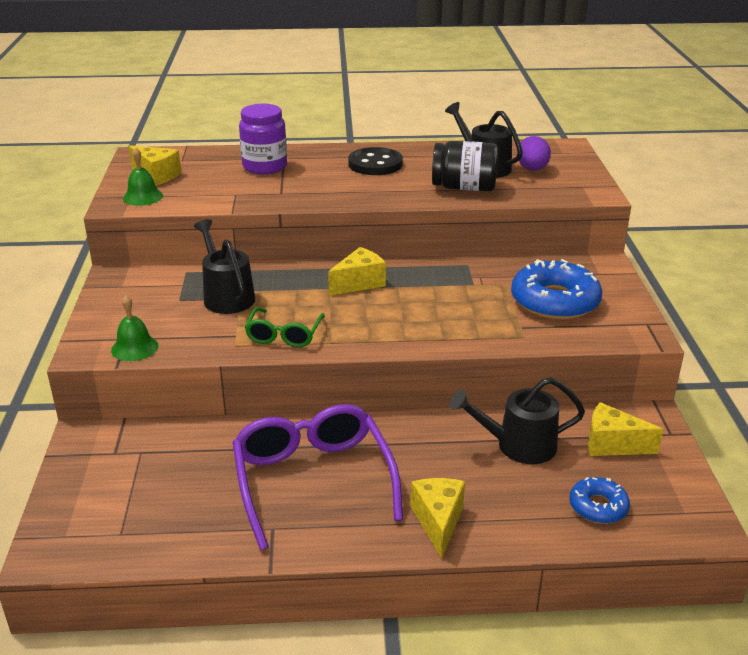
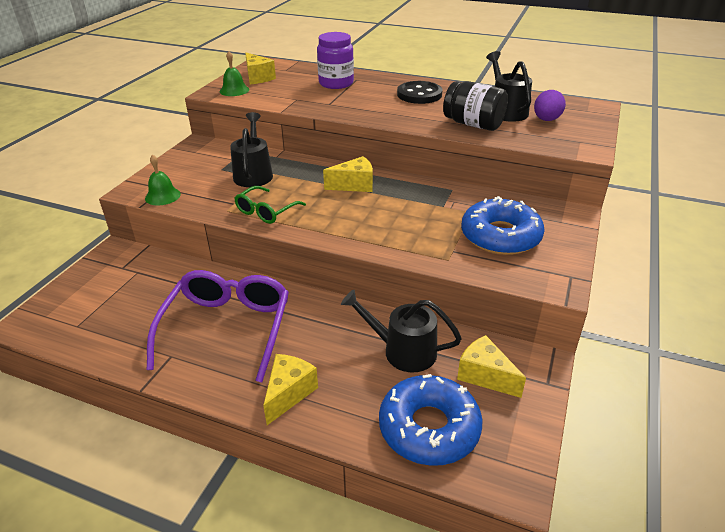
camera: 25 degrees right, 5 degrees up
(598, 507) = (429, 428): blue donut -> blue donut, size x1.85

